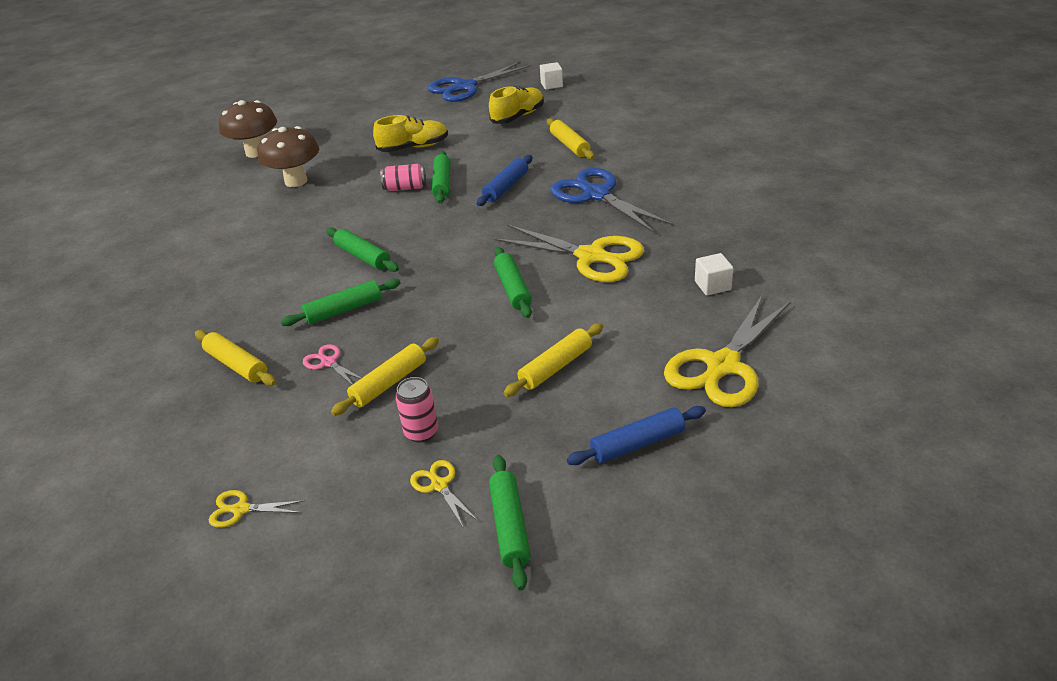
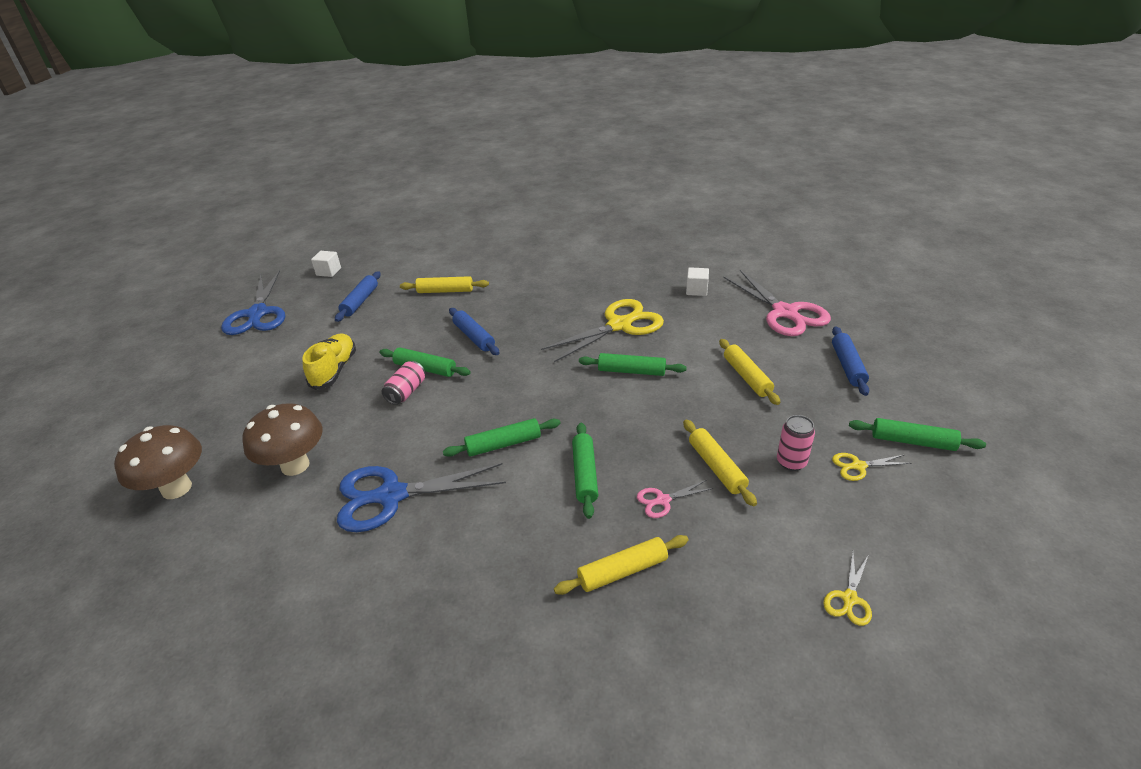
camera: 65 degrees left, 0 degrees up
(518, 116) = (360, 301): yellow shoe -> blue rolling pin
(596, 195) = (536, 300): blue scissors -> blue scissors (391, 496)
(722, 365) = (785, 312): yellow scissors -> pink scissors

